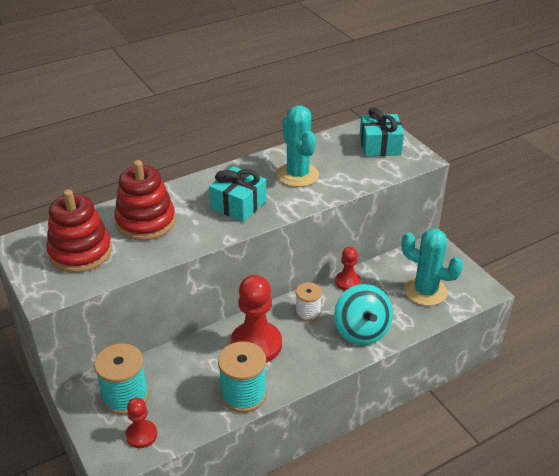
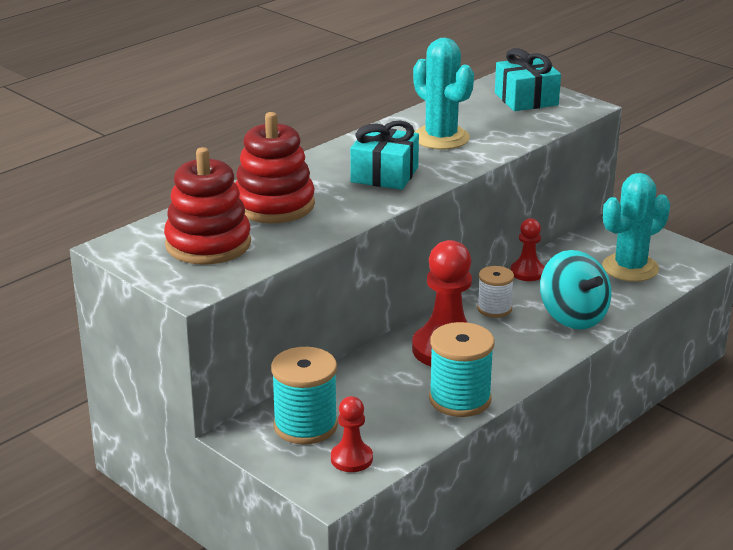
camera: 15 degrees left, 10 degrees down
(425, 291) = (630, 268): turquoise cactus -> turquoise cactus turned 45 degrees counterclockwise

